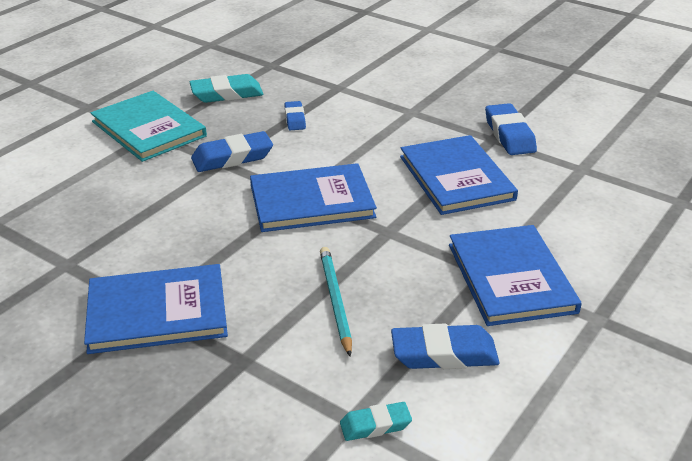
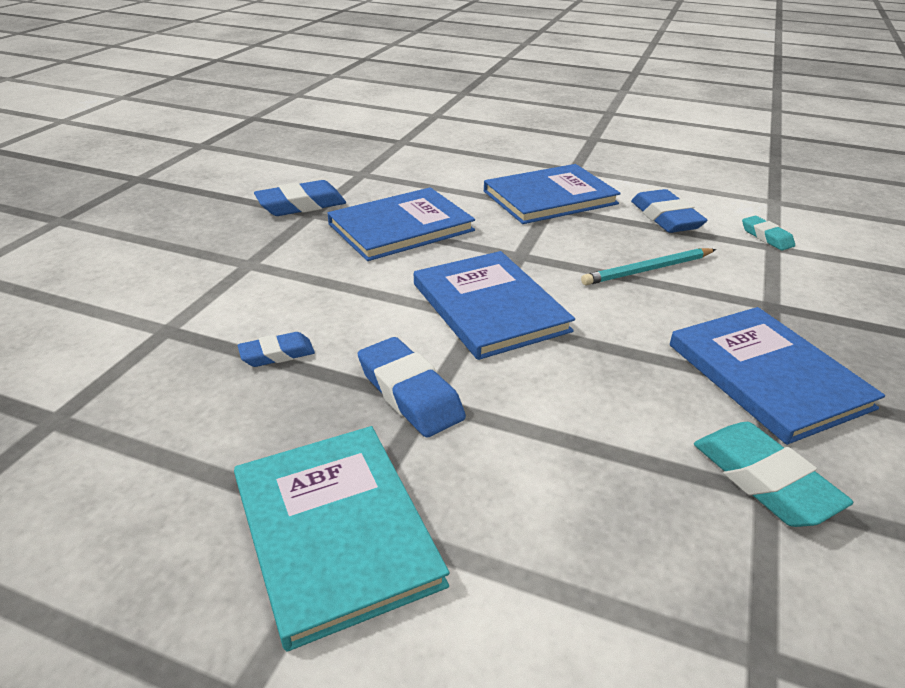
camera: 105 degrees left, 0 degrees up
(148, 129) = (335, 531): turquoise book -> turquoise book turned 60 degrees counterclockwise
(227, 94) = (181, 452): turquoise eraser -> turquoise eraser (763, 481)

